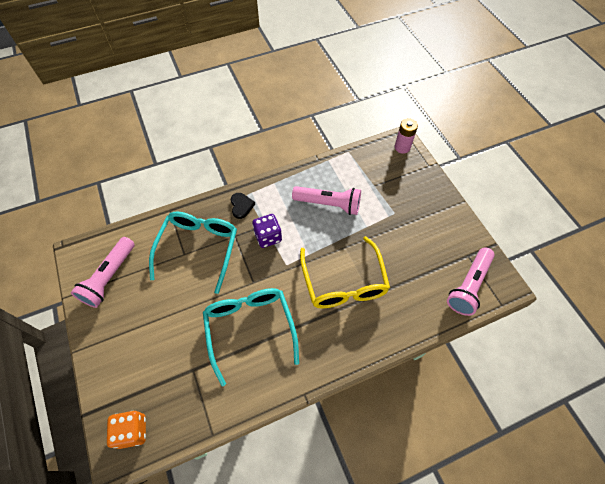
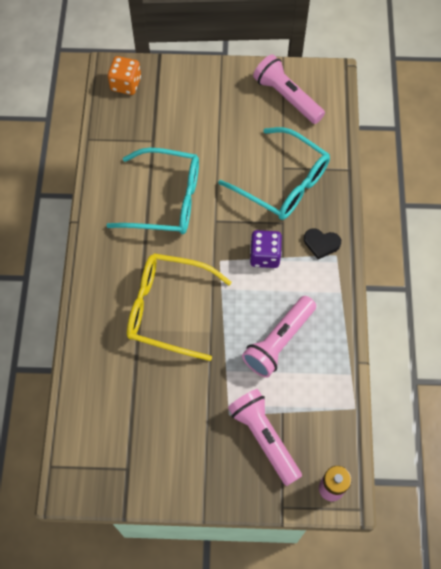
camera: 115 degrees right, 5 degrees up
(468, 286) = (91, 443): pink flashlight -> pink flashlight (264, 438)

